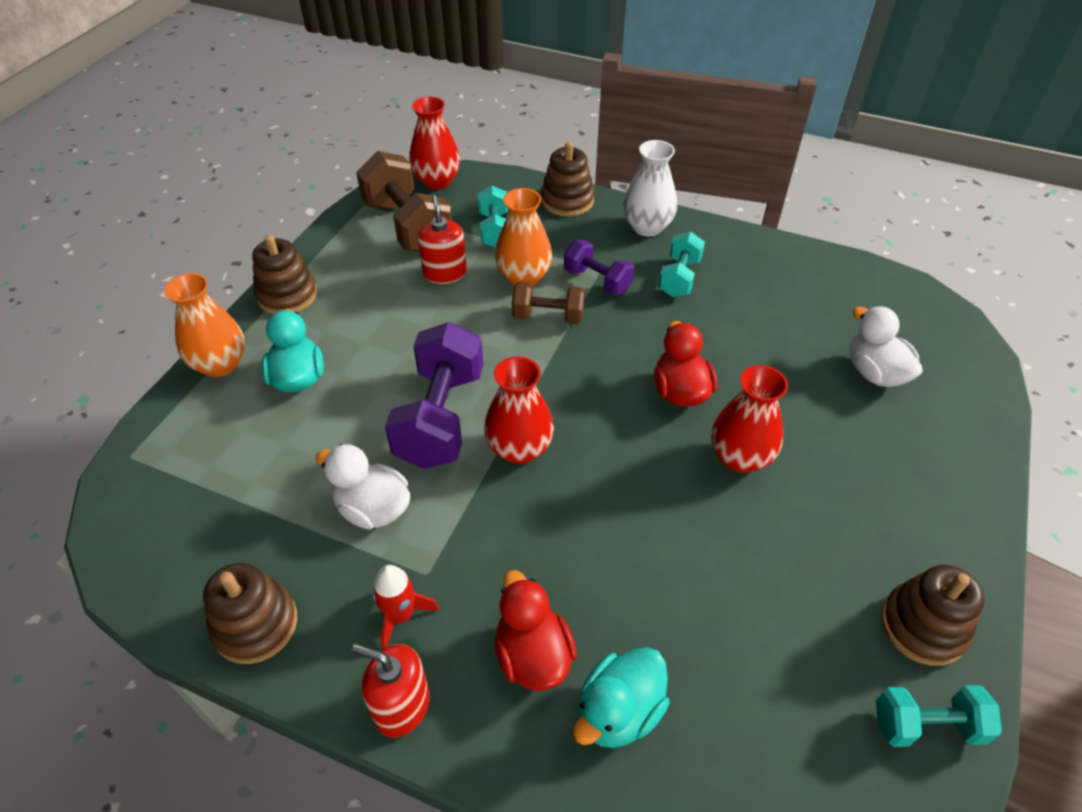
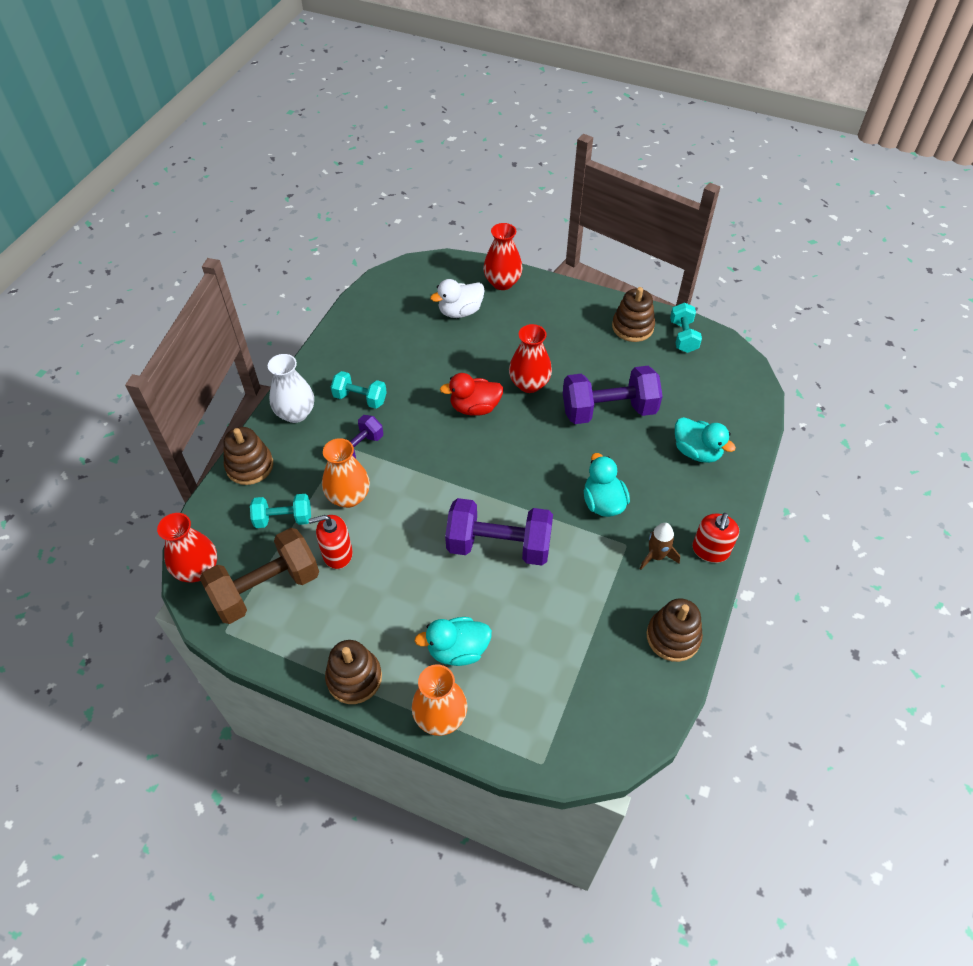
camera: 90 degrees left, 5 degrees up
(373, 508) = (580, 580): white duck -> none
(401, 615) = (656, 556): red rocket -> brown rocket
(507, 546) = (603, 503): none -> turquoise duck
(519, 449) = (526, 497): red vase -> red vase (502, 282)
(533, 655) = (671, 489): red duck -> none
(548, 316) = (397, 480): brown dumbbell -> none
(700, 568) = (608, 410): none -> purple dumbbell

